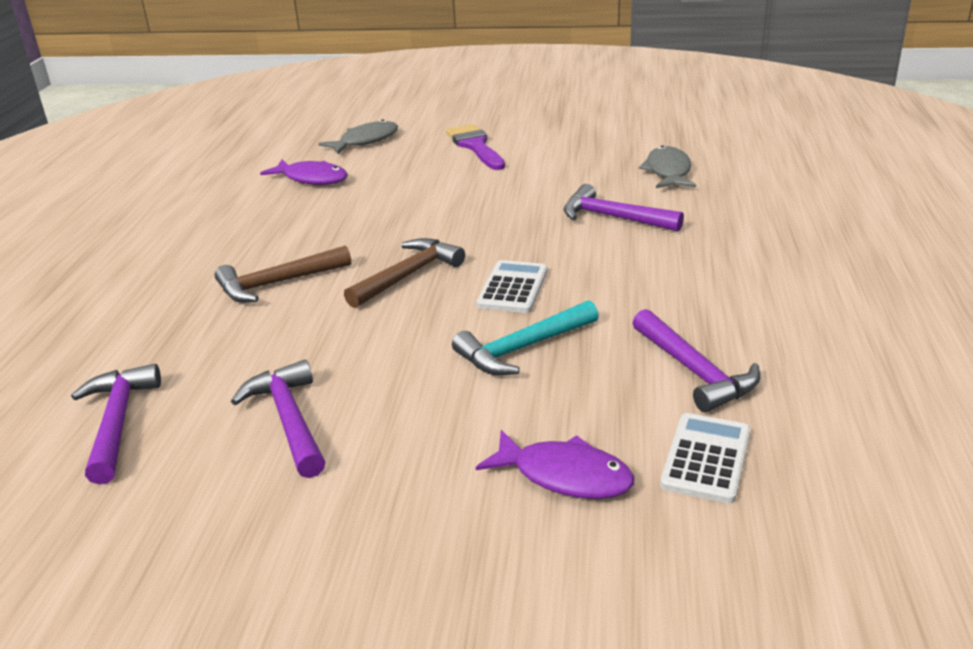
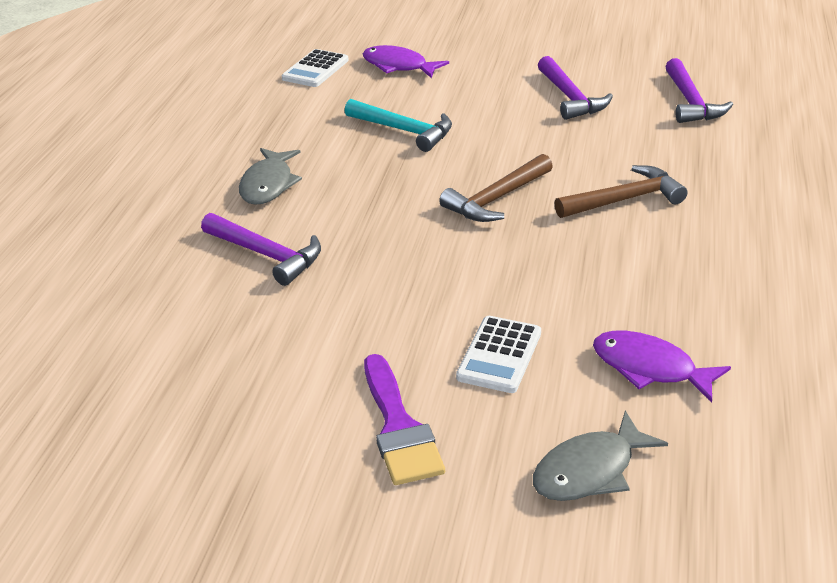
camera: 175 degrees left, 5 degrees up
(513, 288) = (399, 179): white calculator -> white calculator (499, 355)
(522, 349) = (404, 131): turquoise hammer -> turquoise hammer turned 60 degrees clockwise
(668, 172) = (152, 329): grey fish -> grey fish (268, 185)
(695, 371) = (289, 110): purple hammer -> none

